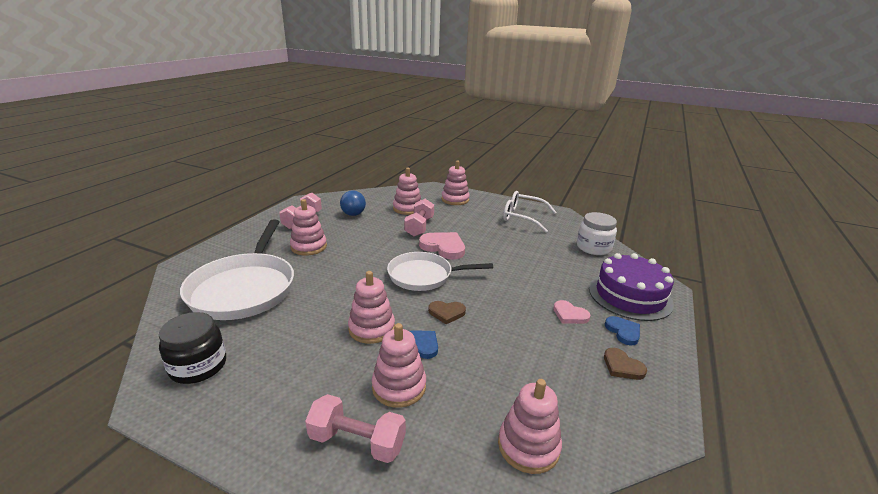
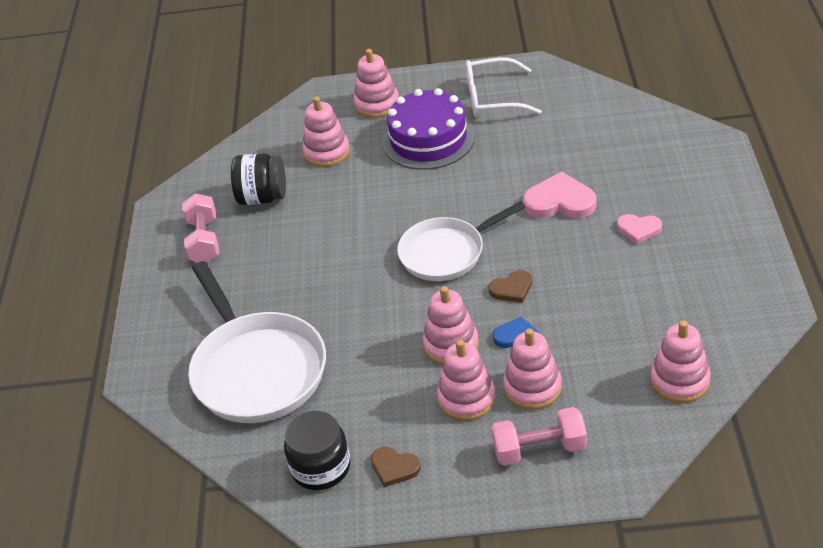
camera: 20 degrees left, 15 degrees up
(309, 247) = (264, 278): pink stacking toy -> pink stacking toy (466, 398)
(353, 214) = (262, 197): blue ball -> black jar
(419, 227) = (373, 179): pink dumbbell -> none
(443, 247) = (433, 199): pink heart -> pink heart (560, 201)
(593, 248) = (611, 115): white jar -> none
(622, 366) = (718, 266): brown heart -> brown heart (394, 468)
(623, 332) = (701, 225): blue heart -> none
(630, 296) = (686, 173): purple cake -> purple cake (428, 139)

